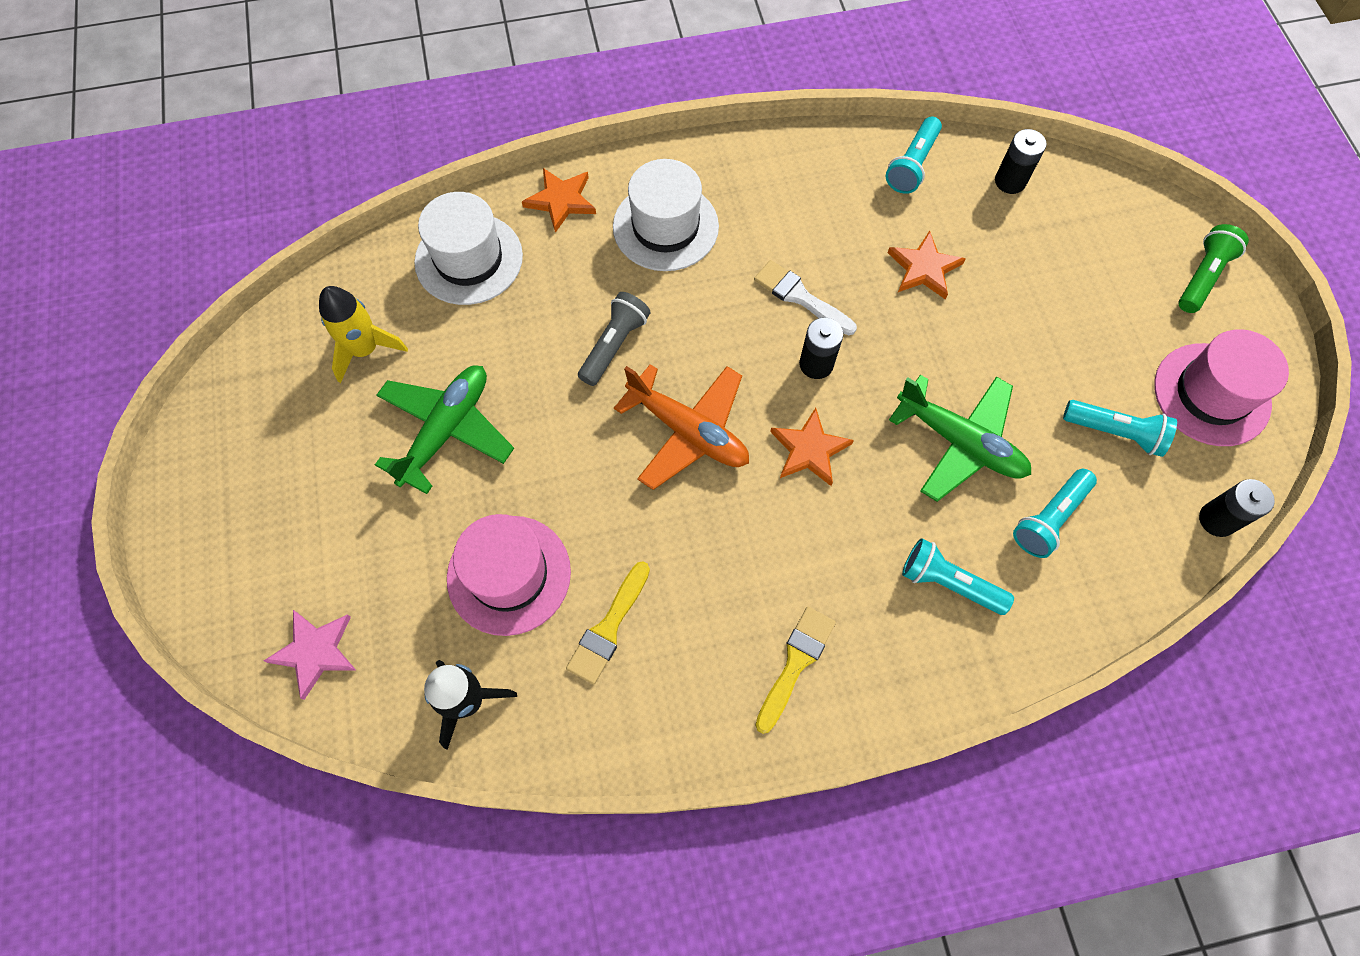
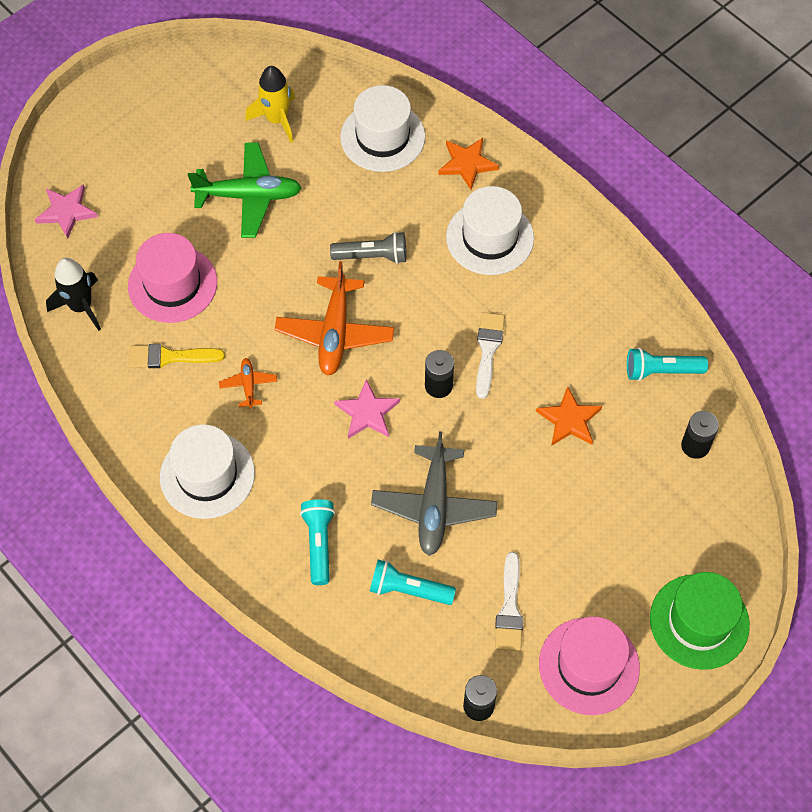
camera: 60 degrees right, 5 degrees down
(701, 557) = (248, 385): none -> orange plane
(795, 663) = (207, 475): yellow brush -> white hat
(809, 450) = (367, 412): orange star -> pink star
(960, 442) = (434, 506): green plane -> grey plane
(1115, 432) = (509, 608): turquoise flashlight -> white brush
(1202, 276) = (699, 621): green flashlight -> green hat

